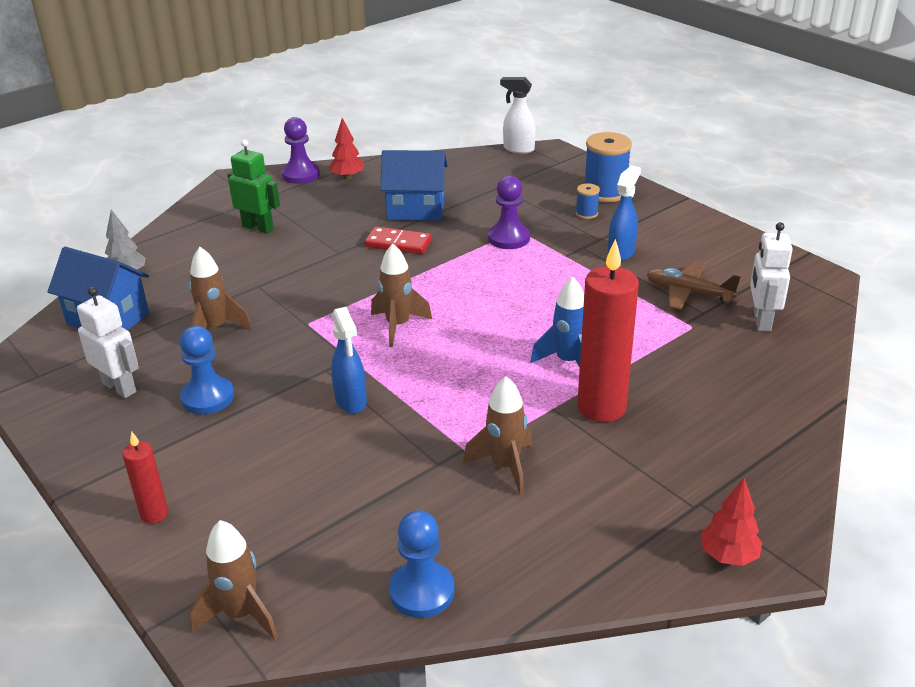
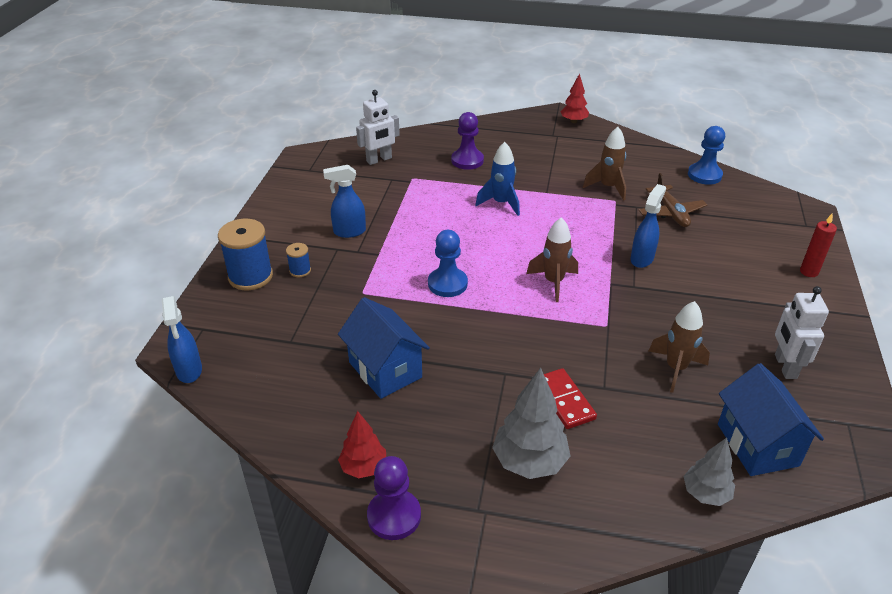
camera: 130 degrees left, 5 degrees up
(208, 397) = (727, 317): blue pawn -> blue pawn (447, 284)
(241, 614) = (792, 210): brown rocket -> none
(258, 227) = (529, 462): green robot -> grey tree
(398, 243) = (452, 346): red domino -> red domino (564, 400)
(508, 238) = (381, 291): purple pawn -> purple pawn (467, 160)
(518, 149) = (189, 371): white spray bottle -> blue spray bottle
(601, 408) = (525, 179): red candle -> none
(688, 293) = (375, 190): brown plane -> brown plane (671, 212)

